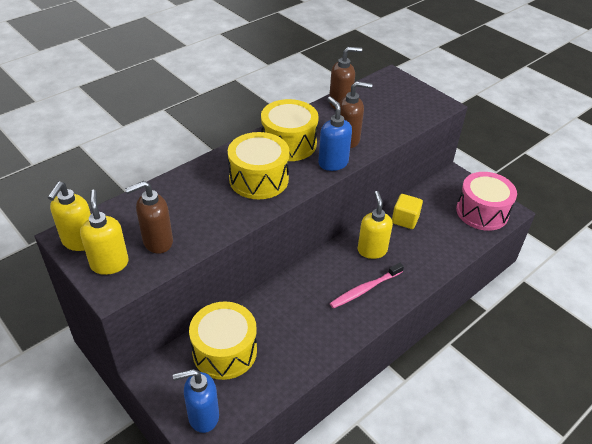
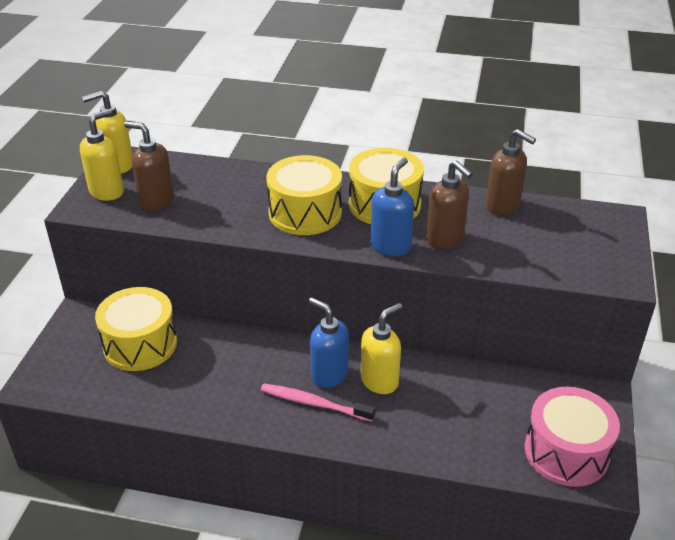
camera: 55 degrees right, 5 degrees down
(203, 416) = (57, 370): blue soap dispenser -> blue soap dispenser (329, 375)
(405, 219) = (462, 385): yellow cube -> none

